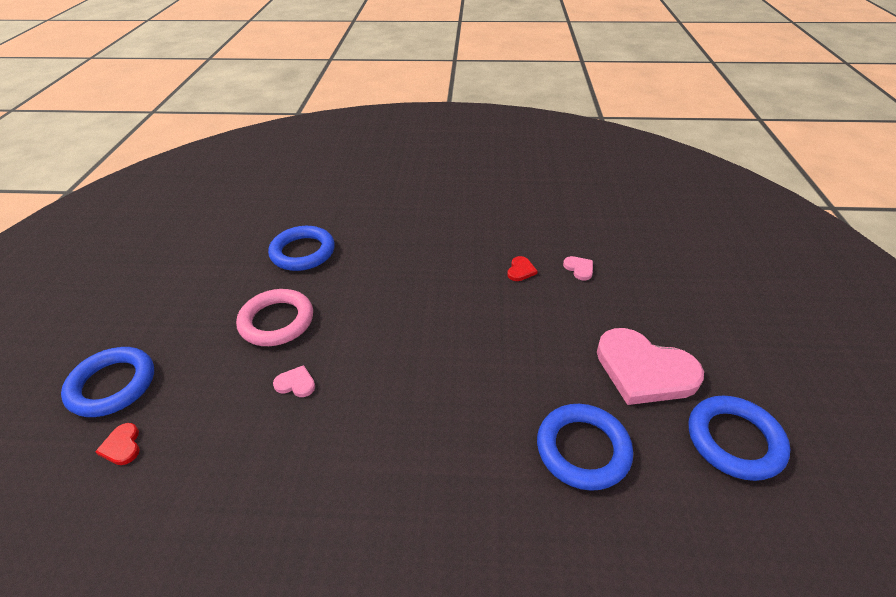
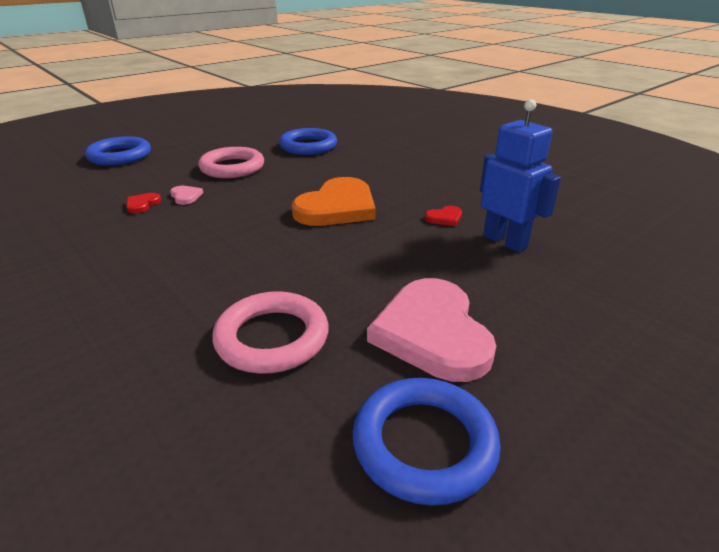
camera: 45 degrees right, 10 degrees down
(122, 446) = (78, 178): red heart -> red heart (142, 204)
(440, 308) = (337, 207): none -> orange heart
(579, 269) = (505, 241): pink heart -> blue robot
(582, 449) = (272, 338): blue ring -> pink ring

